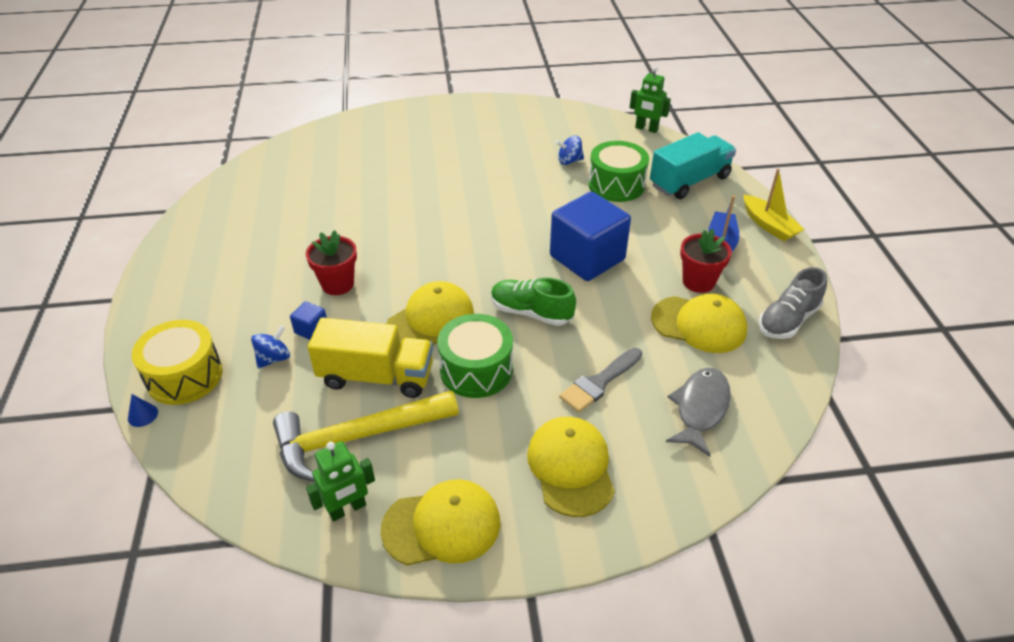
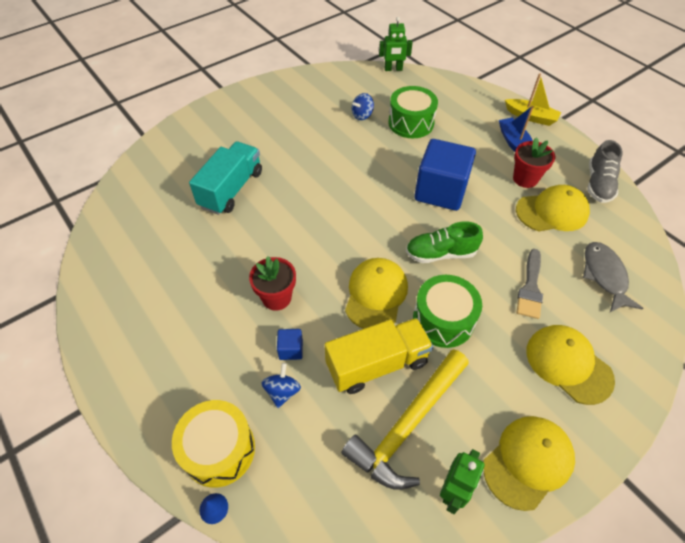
camera: 30 degrees left, 10 degrees up
(689, 181) = (455, 101): turquoise truck -> turquoise truck (231, 189)

